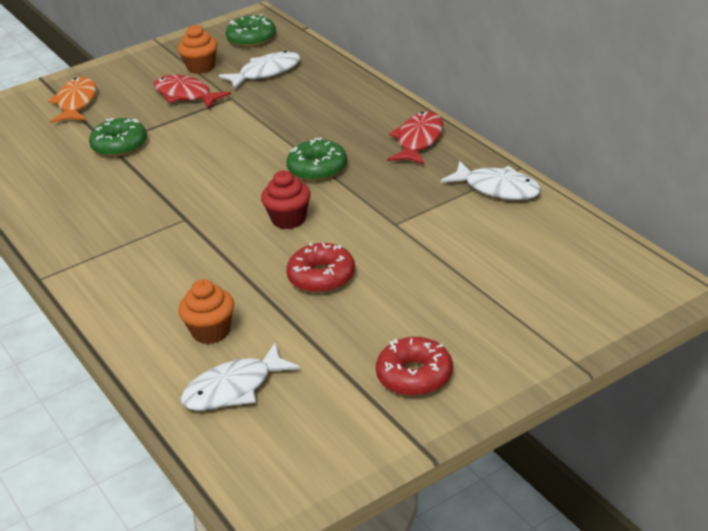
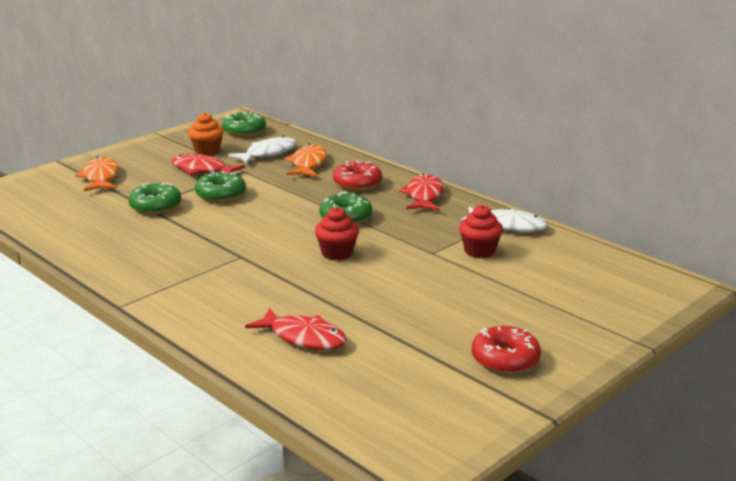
camera: 15 degrees left, 10 degrees down
(193, 131) = (220, 195): none -> green donut
(211, 332) = (303, 337): orange cupcake -> red fish
(234, 389) = (345, 379): white fish -> none
(305, 89) = (308, 164): none -> orange fish
(321, 277) = (386, 293): red donut -> red donut (357, 183)
(449, 224) = (479, 251): none -> red cupcake

